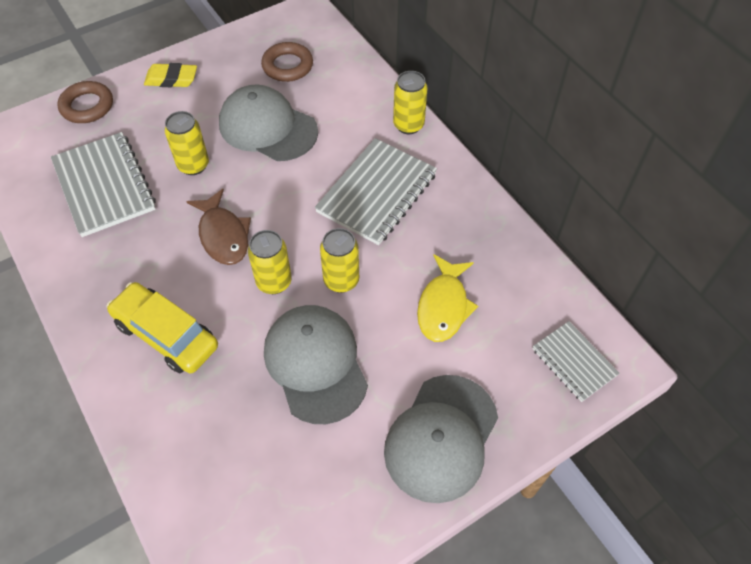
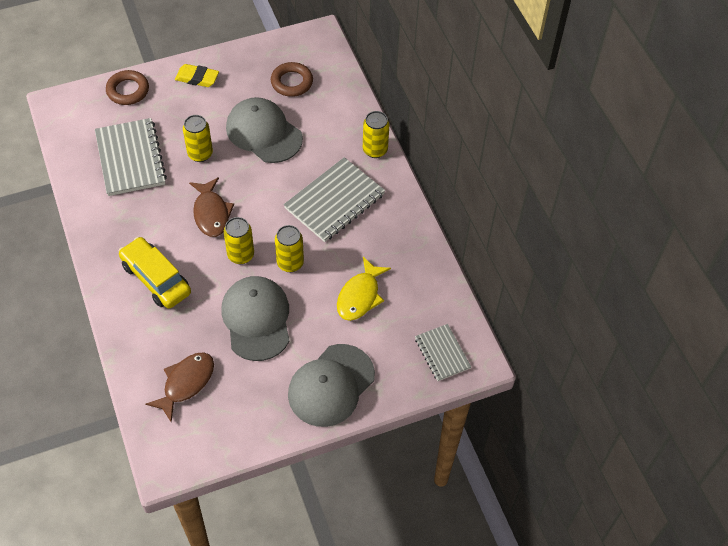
camera: 10 degrees right, 0 degrees up
(237, 477) = (186, 383): none -> brown fish

